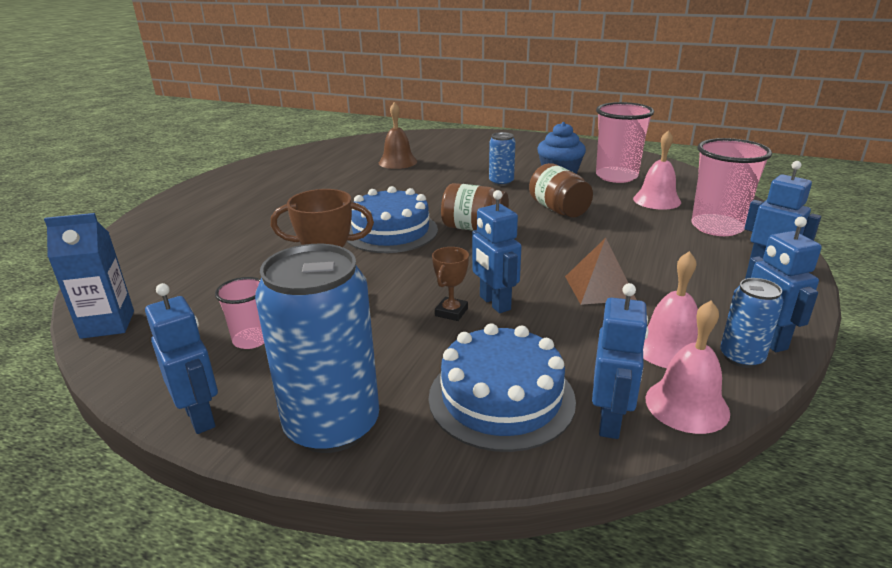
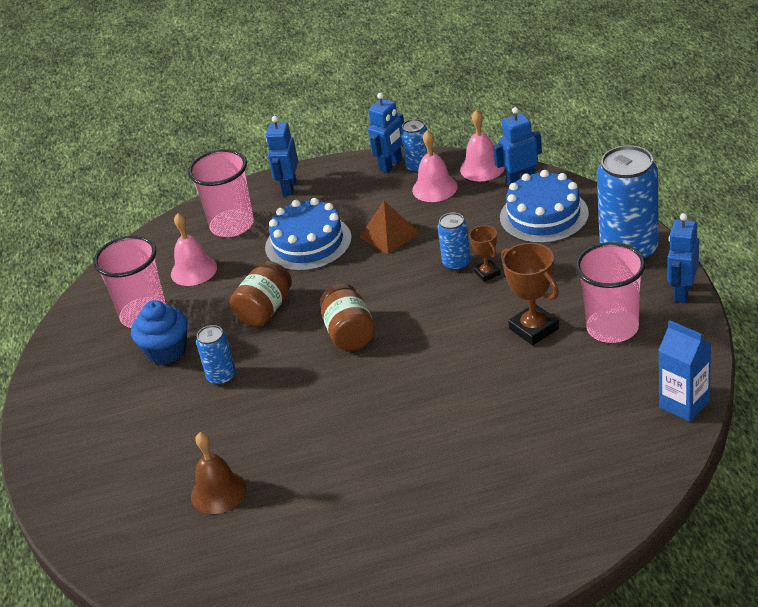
camera: 120 degrees left, 10 degrees up
(251, 340) = (612, 328): pink cup -> pink cup, size x1.82
(391, 231) = (403, 374): blue cake -> blue cake (308, 243)
(451, 312) = (487, 273): brown trophy -> brown trophy turned 75 degrees clockwise
(494, 303) = (456, 263): blue robot -> blue can

